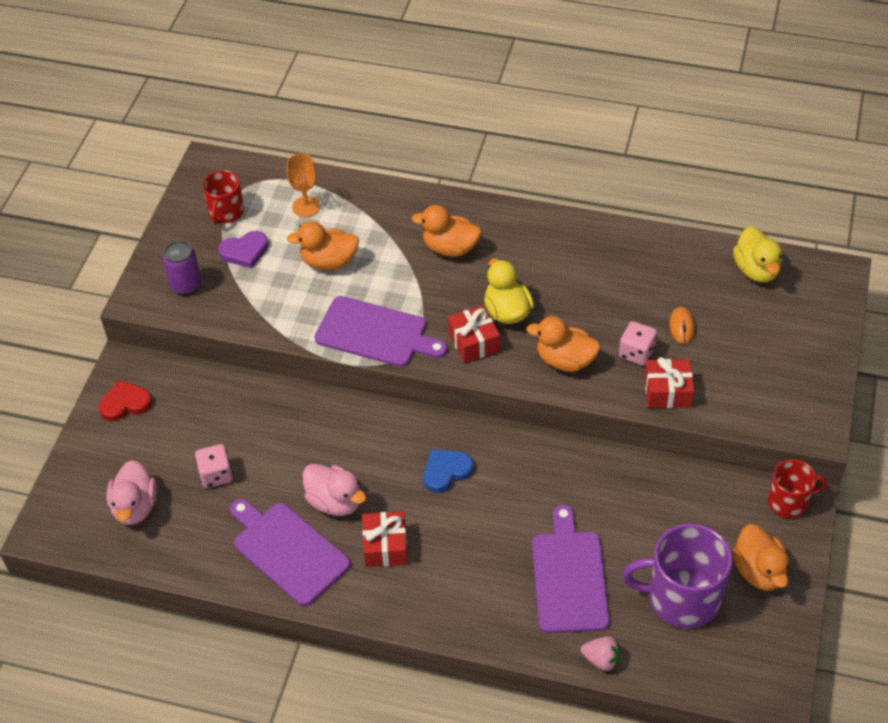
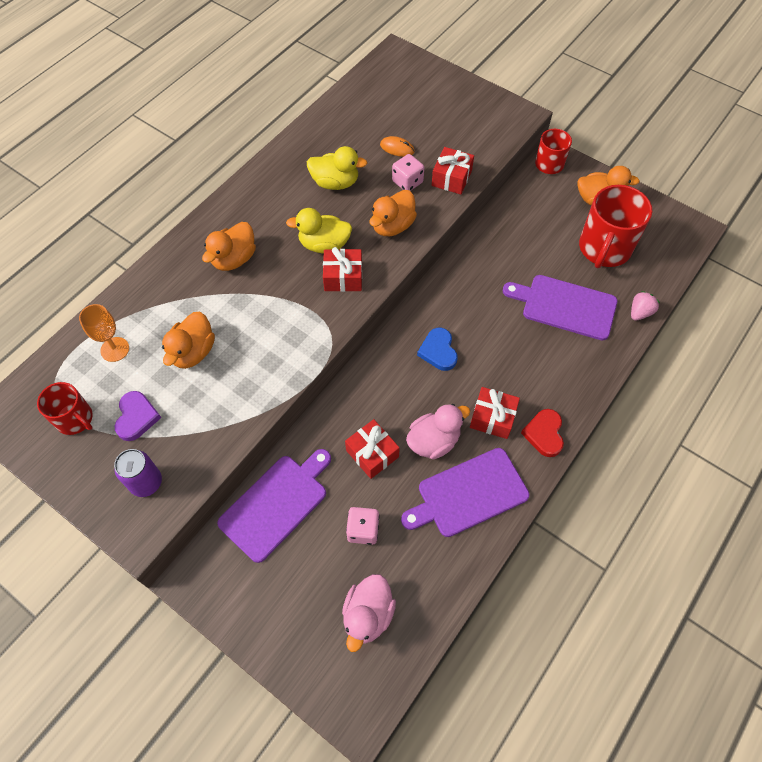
camera: 70 degrees left, 10 degrees up
(125, 403) = (240, 591): red heart -> red heart (544, 434)
(135, 507) = (368, 615): pink duck -> pink duck turned 90 degrees clockwise
(299, 454) = (372, 453): none -> red gift
(375, 333) = (295, 342): purple cutting board -> purple cutting board (276, 504)
(681, 597) = (604, 249): purple mug -> red mug
(756, 270) = (368, 90): yellow duck -> yellow duck (335, 182)

